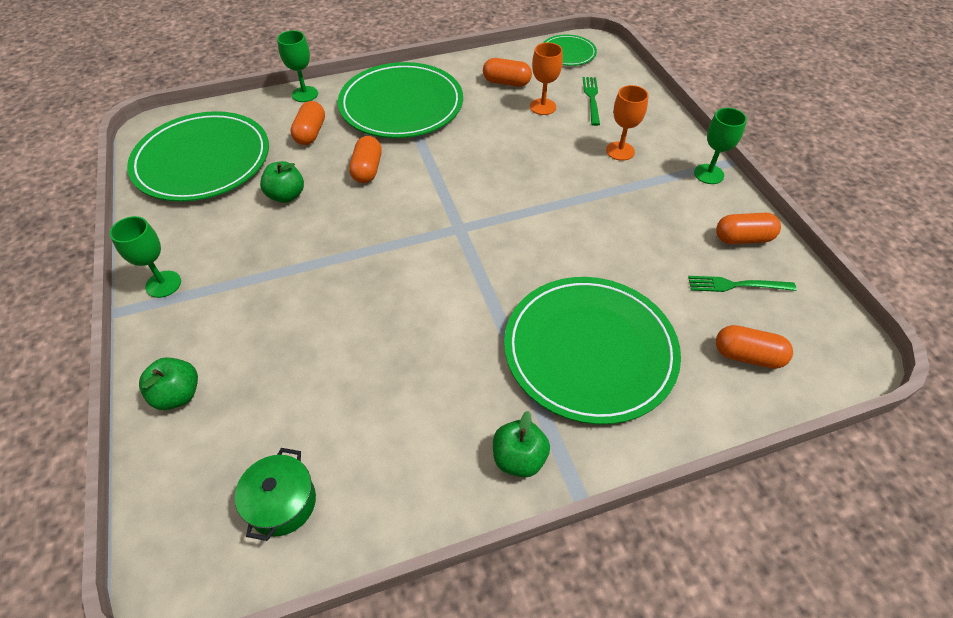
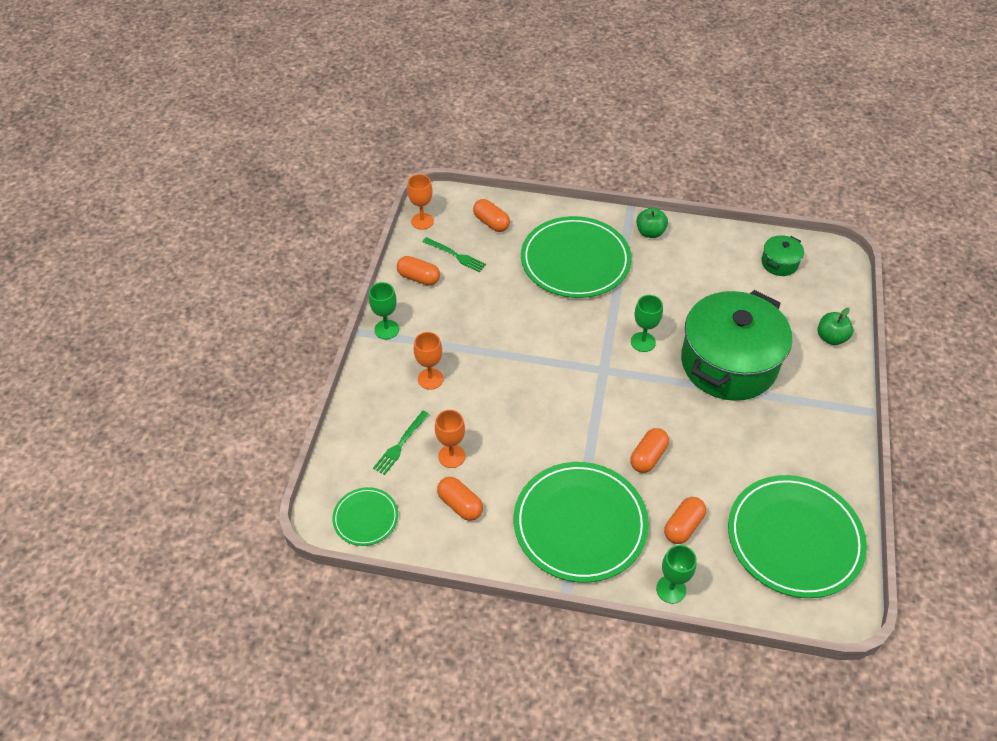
camera: 150 degrees left, 0 degrees up
(163, 284) = (837, 419): green goblet -> green goblet (643, 342)
(286, 196) = (726, 460): green apple -> none
(316, 296) = (728, 363): none -> green pot
(828, 313) = (422, 221): none -> orange goblet

